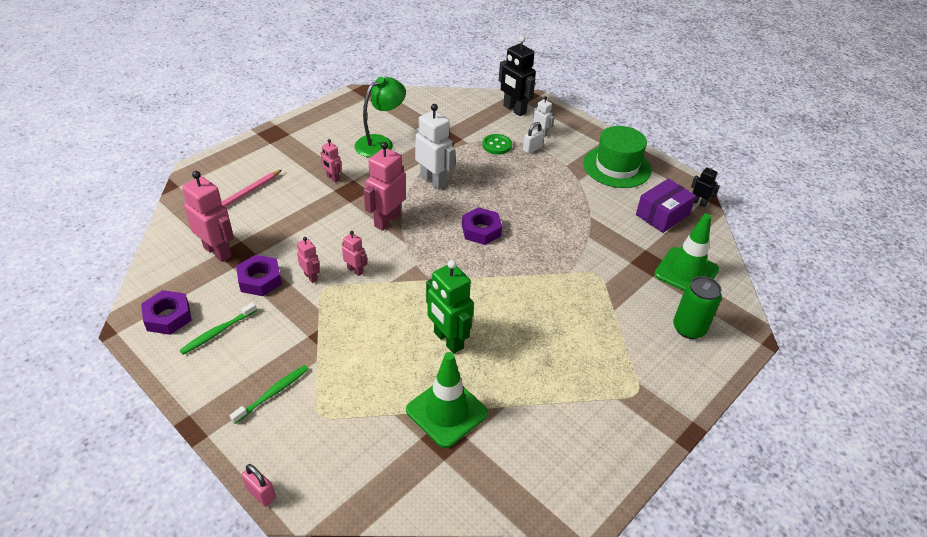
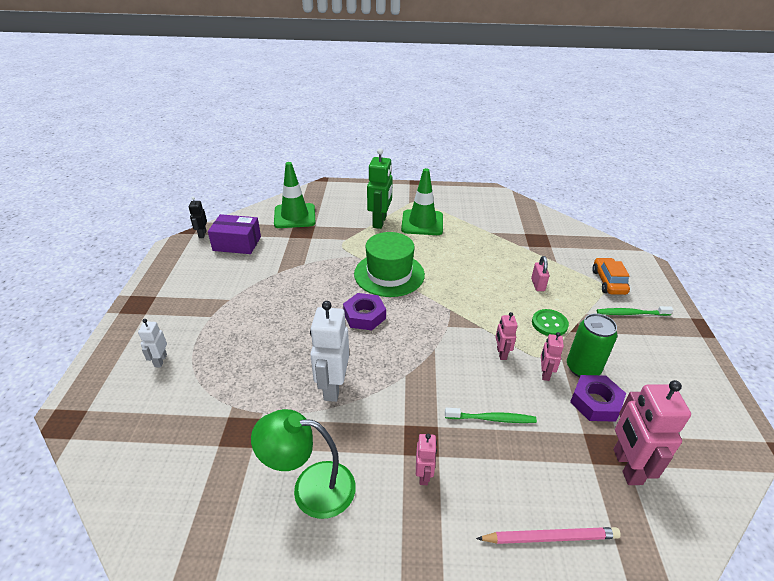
camera: 130 degrees left, 5 degrees down
(168, 317) = (706, 424): purple nut -> none
(218, 332) = (659, 380): green toothbrush -> green toothbrush (492, 419)
(261, 493) = (664, 275): pink padlock -> pink padlock (537, 285)
(319, 425) = (608, 282): none -> orange car
(387, 220) = (426, 378): pink robot -> none
(446, 412) = (524, 247): green traffic cone -> green traffic cone (422, 223)
(448, 340) = (484, 272): green robot -> green robot (380, 222)
(497, 145) = (216, 380): green button -> green button (549, 324)
(514, 109) = (115, 411): black robot -> none
(532, 149) = (200, 351): white padlock -> none
(616, 167) = (184, 287): green hat -> green hat (389, 274)
(689, 328) = (346, 201): green can -> green can (583, 368)

